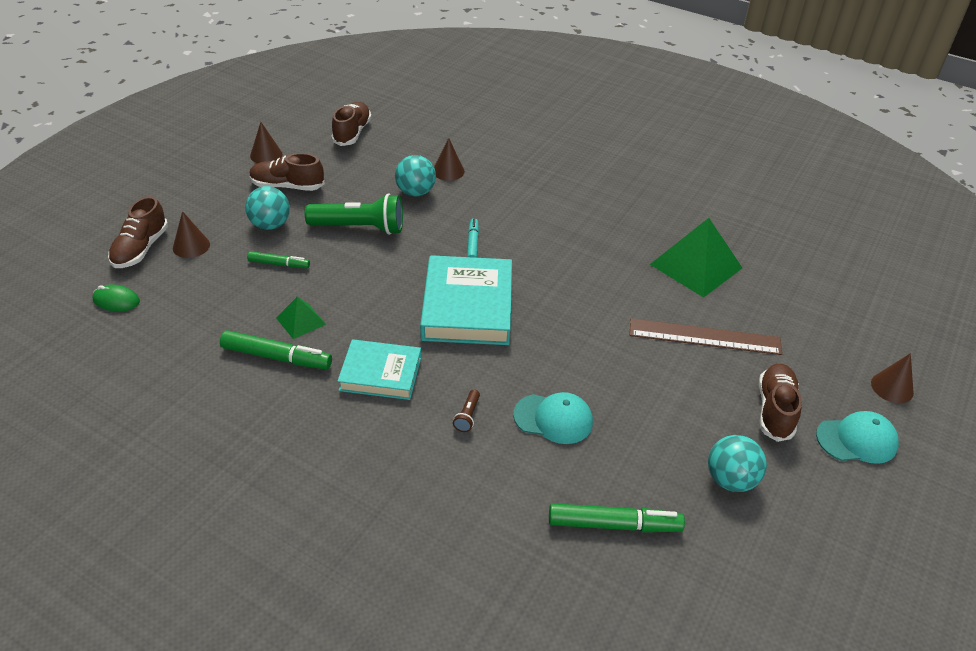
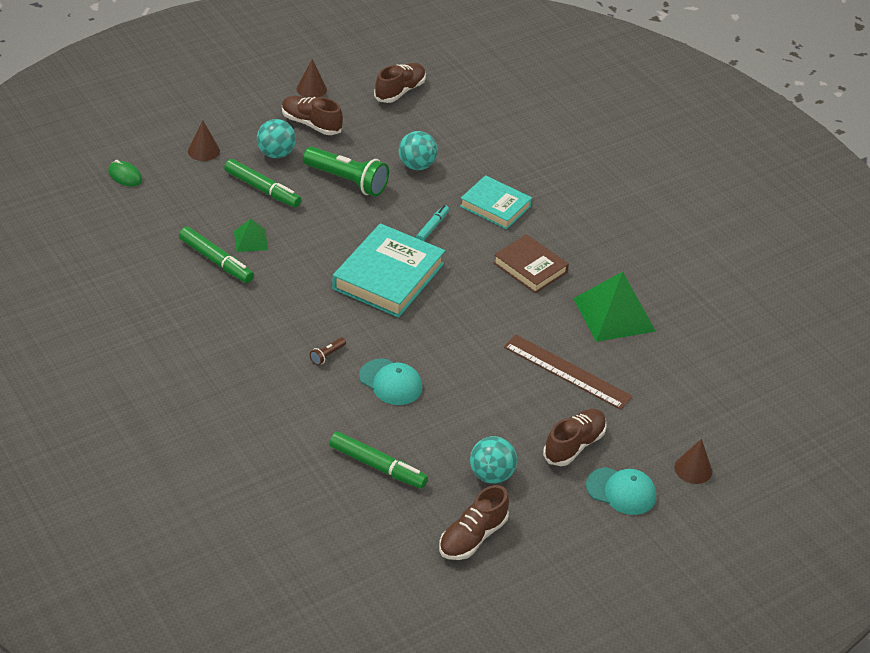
camera: 25 degrees right, 0 degrees up
(141, 249) = (164, 140): brown shoe -> brown shoe (472, 537)
(279, 264) = (262, 189): green marker -> green marker, size x1.64
(380, 374) = (284, 301): turquoise book -> turquoise book (495, 206)
(448, 171) = (460, 155): brown cone -> none
(590, 250) = (530, 267): none -> brown book

